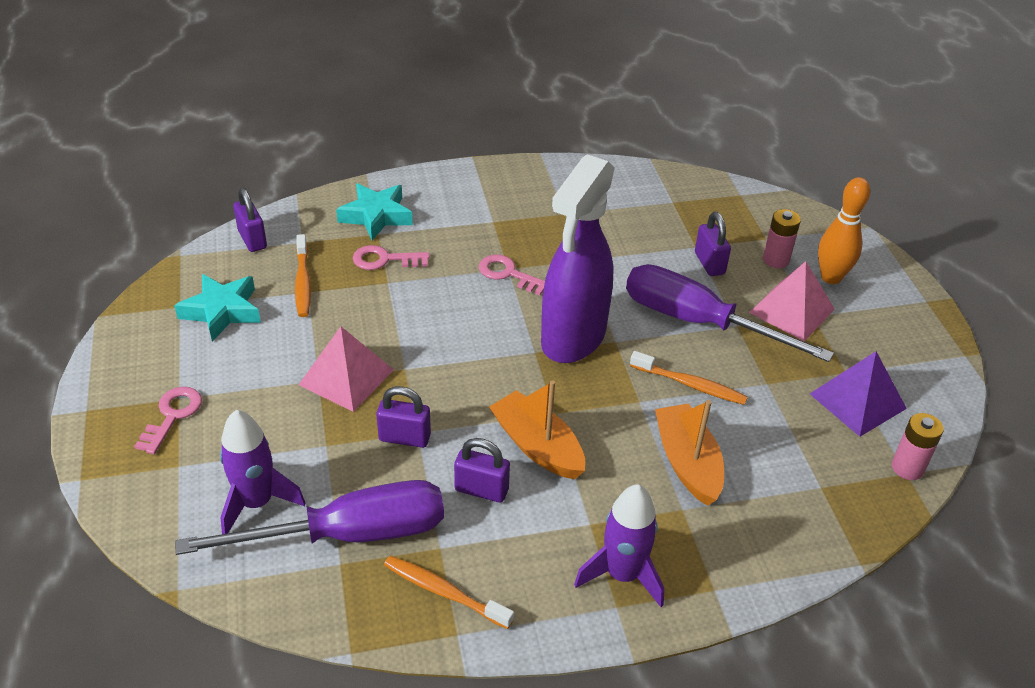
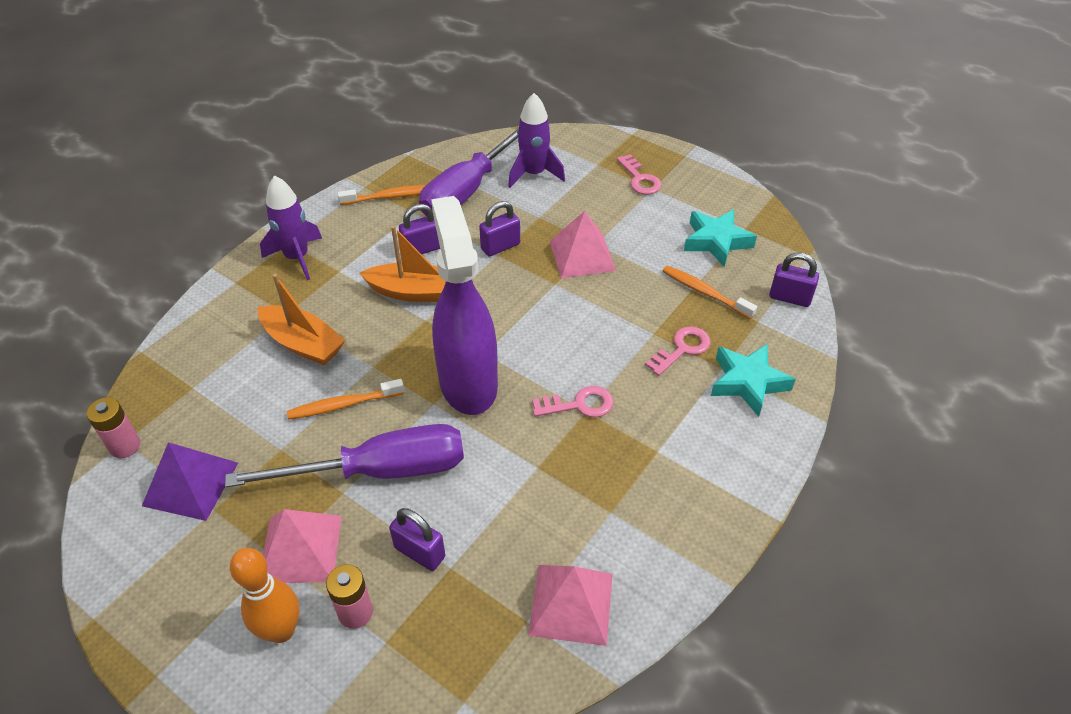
camera: 140 degrees right, 5 degrees up
(639, 193) = (571, 603): none -> pink pyramid

